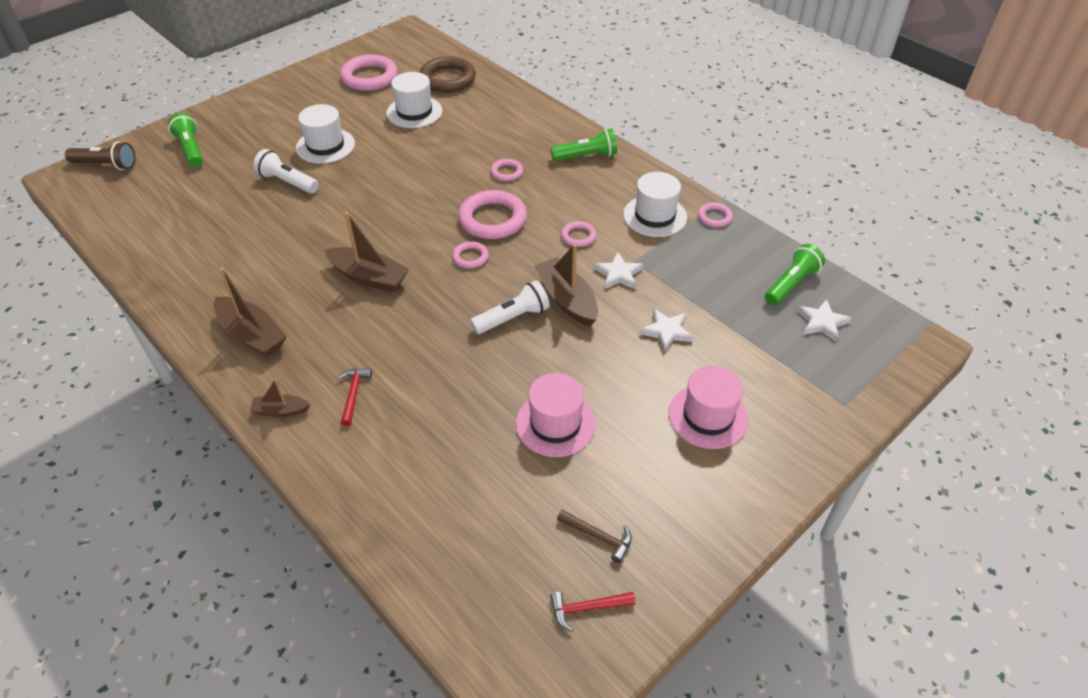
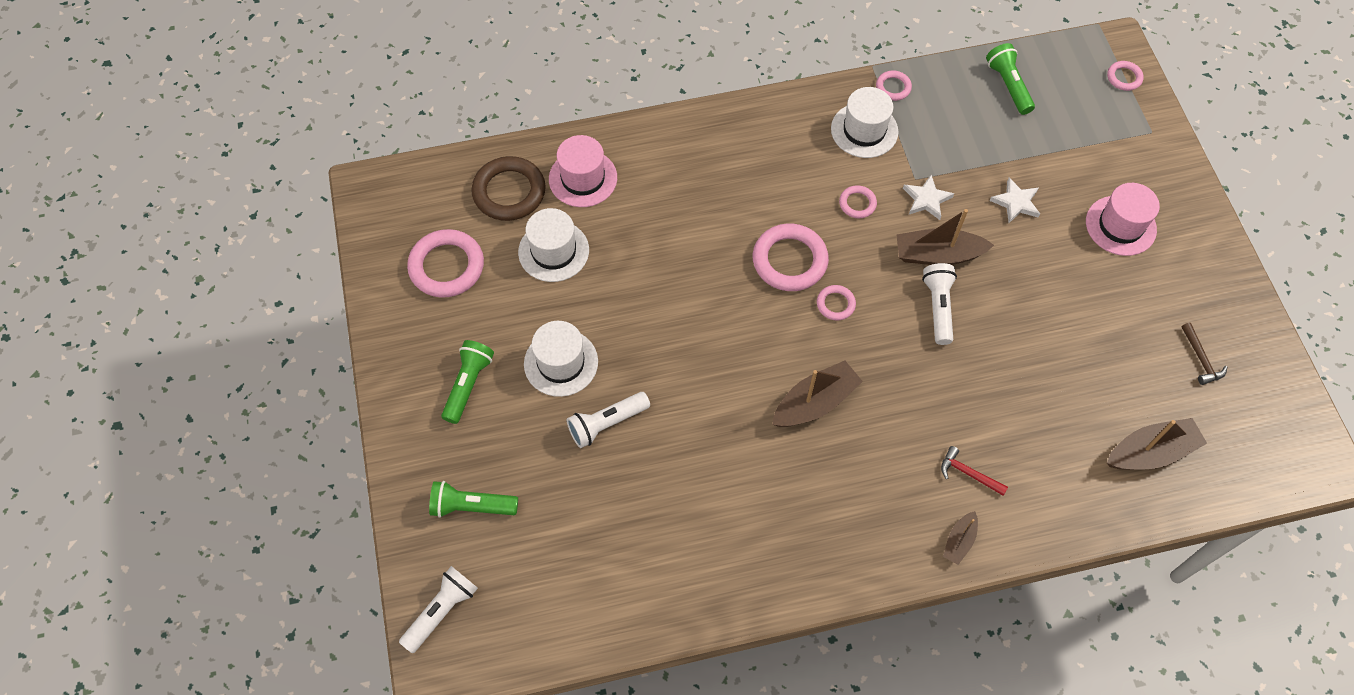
camera: 60 degrees left, 15 degrees up
(106, 165) = (441, 611): brown flashlight -> white flashlight
(252, 334) = (843, 535): brown boat -> brown boat (1150, 452)
(507, 172) = (721, 215): pink ring -> pink ring (1124, 77)
(555, 424) = (1078, 334): pink hat -> pink hat (583, 178)
(586, 156) = (739, 136): green flashlight -> green flashlight (468, 385)
(587, 608) = (1257, 397): red hammer -> none
(598, 537) = (1200, 359): brown hammer -> brown hammer turned 105 degrees clockwise
(822, 322) = (1062, 92): white star -> none

